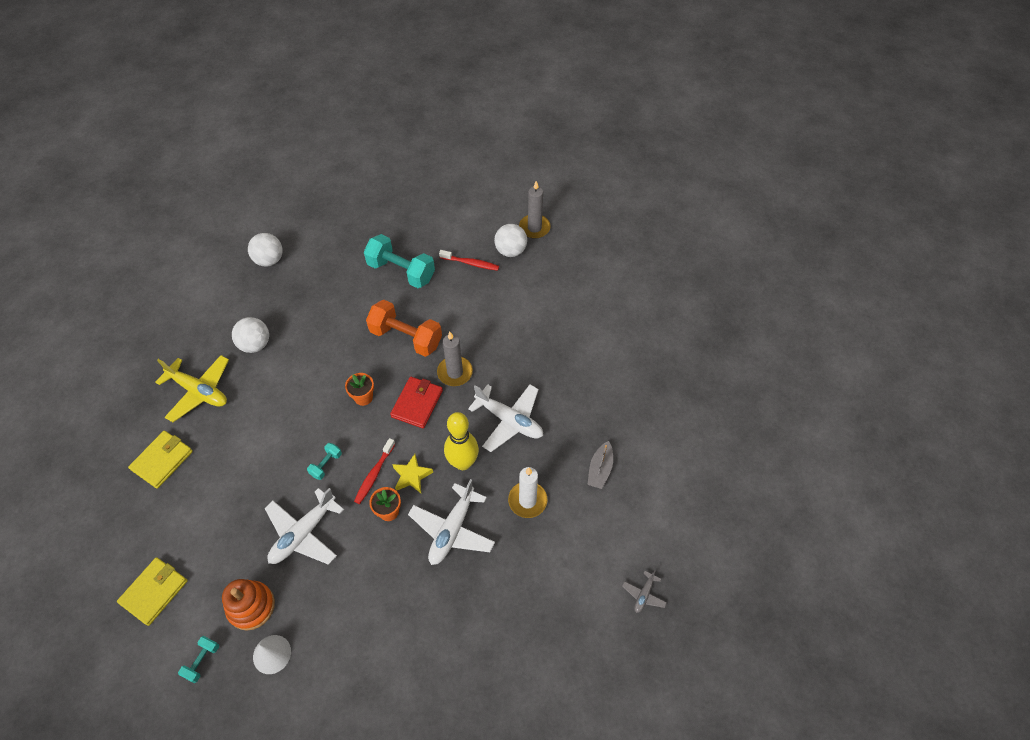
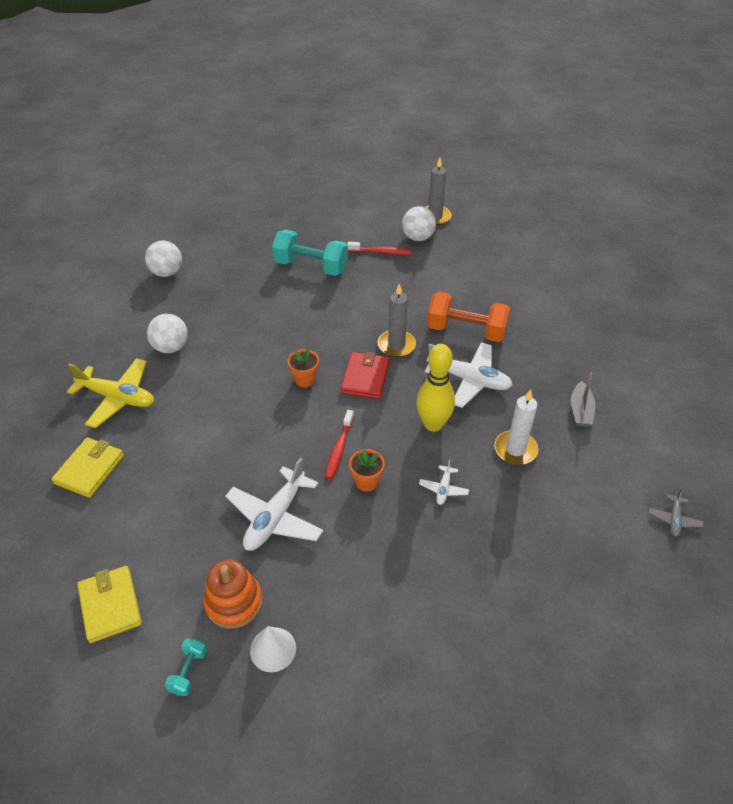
camera: 10 degrees left, 10 degrees down
(154, 592) = (110, 605): yellow wallet -> yellow wallet turned 45 degrees counterclockwise
(326, 464) = (282, 447): turquoise dumbbell -> none
(406, 337) = (334, 321): orange dumbbell -> orange dumbbell (466, 331)
(412, 476) = (381, 444): yellow star -> none
(452, 530) = (443, 489): white plane -> white plane, size x0.48

